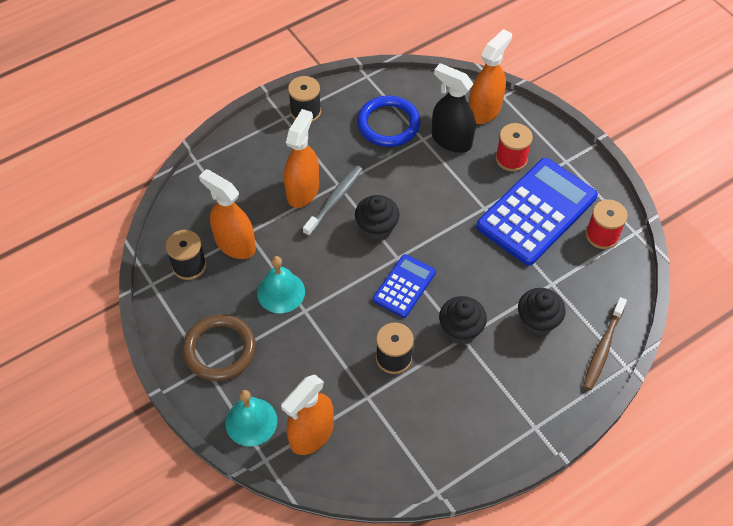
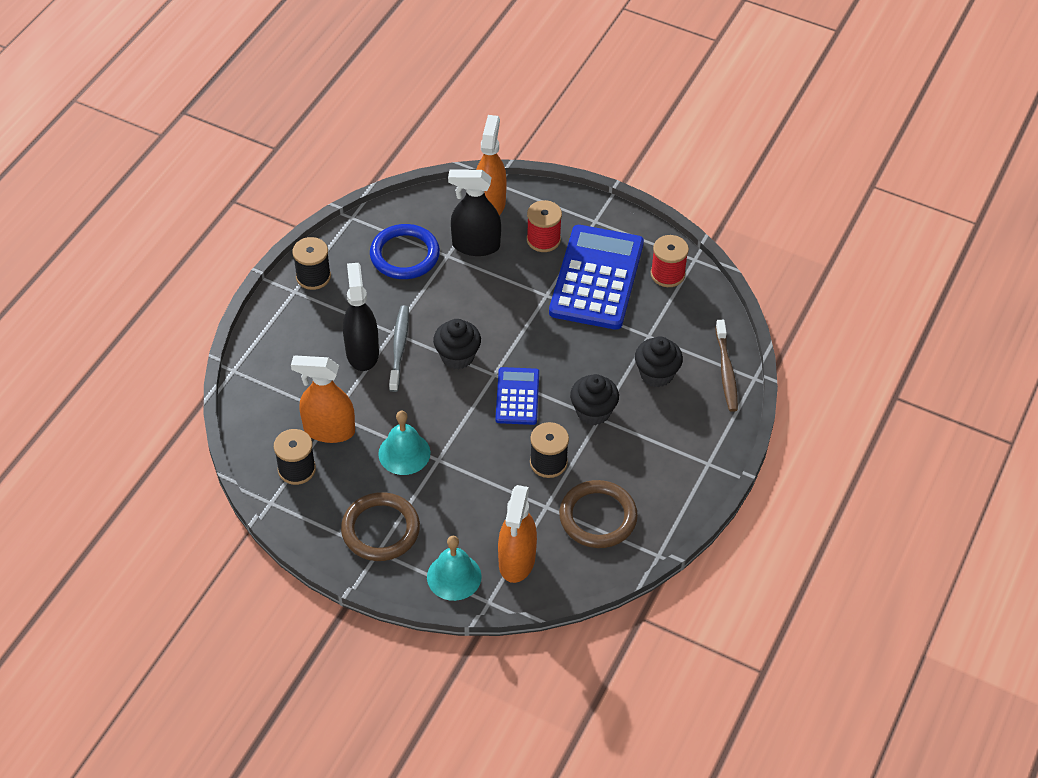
camera: 30 degrees left, 5 degrees down
(303, 191) = (362, 352): orange spray bottle -> black spray bottle
(405, 429) = (598, 517): none -> brown ring

